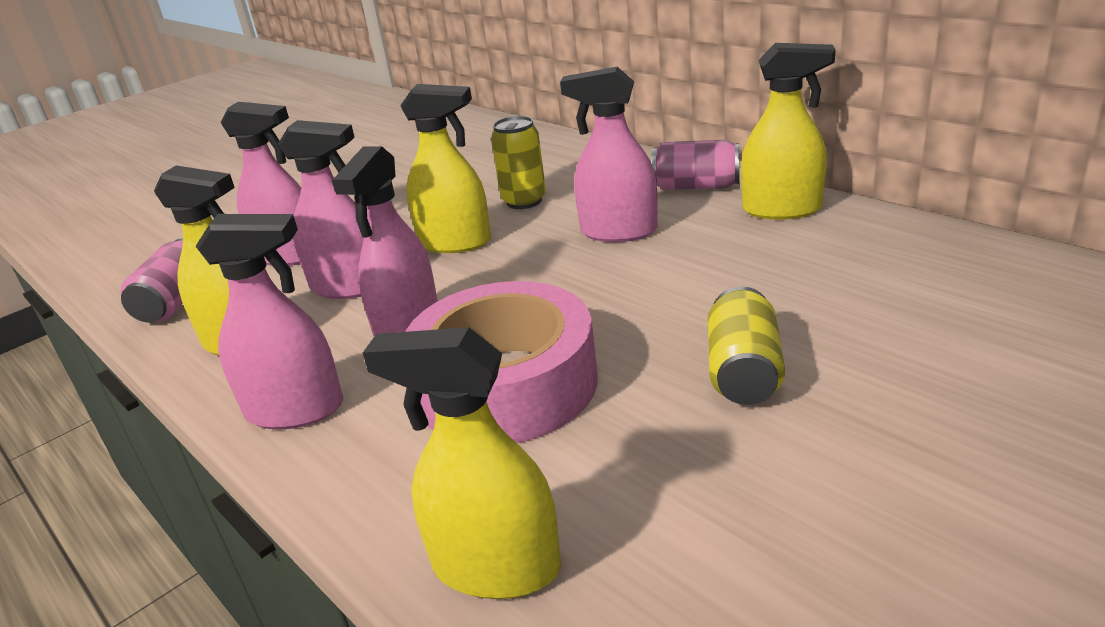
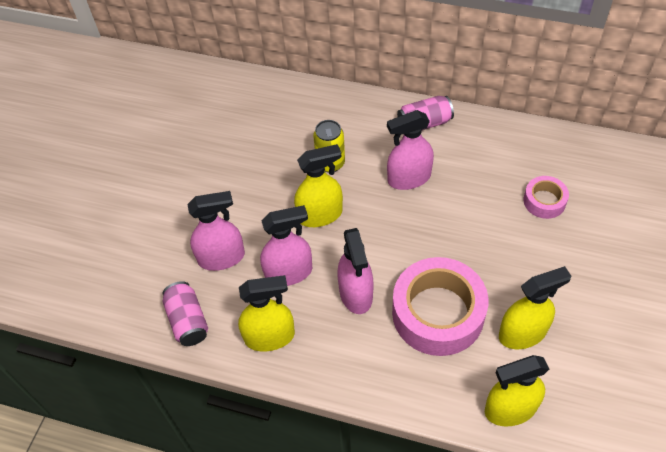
camera: 30 degrees left, 25 degrees up
(295, 410) = (348, 368): pink spray bottle -> none
(743, 372) = (536, 267): yellow can -> none
(782, 209) = (484, 135): yellow spray bottle -> yellow spray bottle (522, 333)
(831, 295) = (544, 201): none -> pink tape

